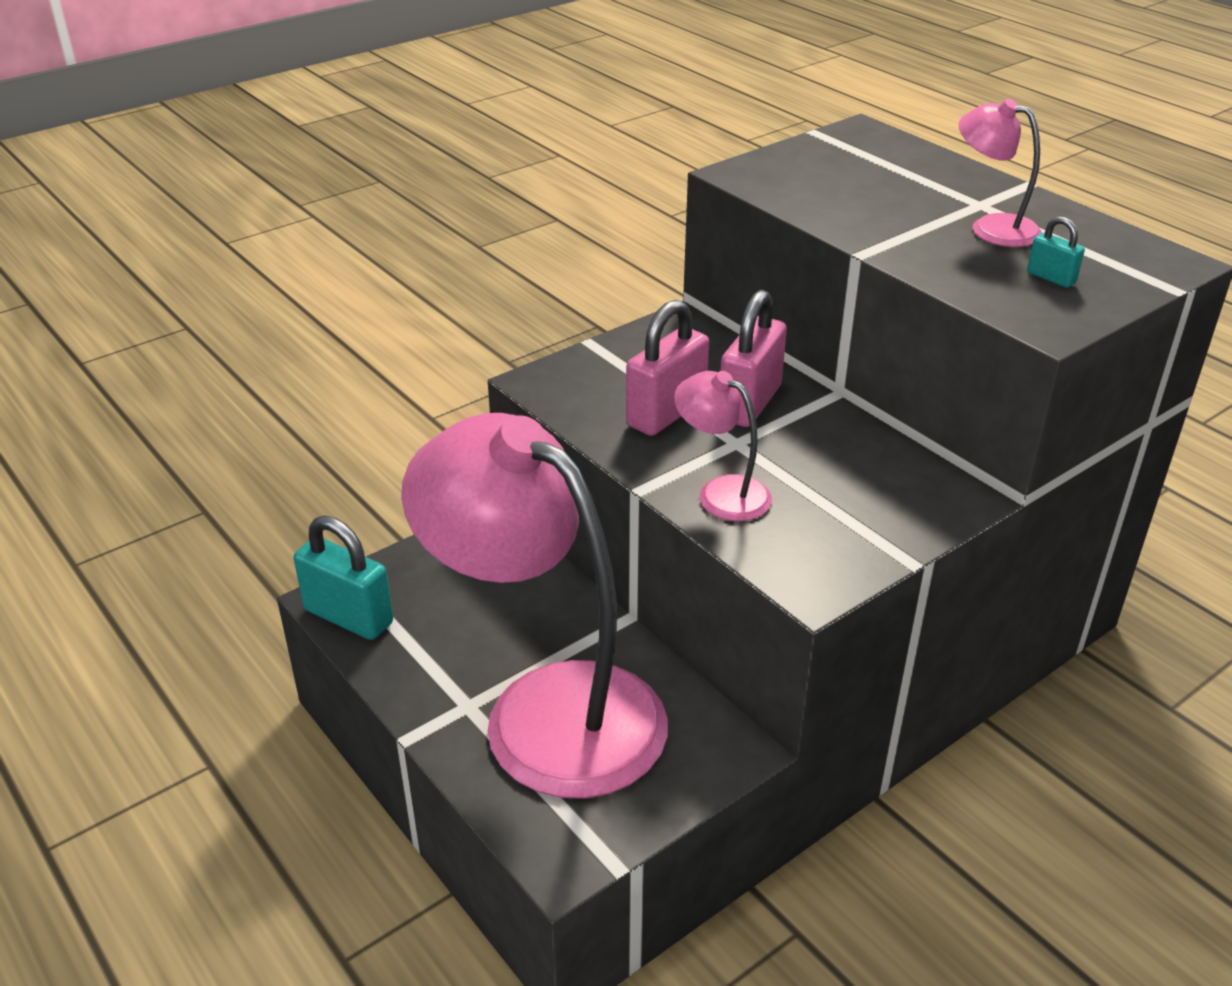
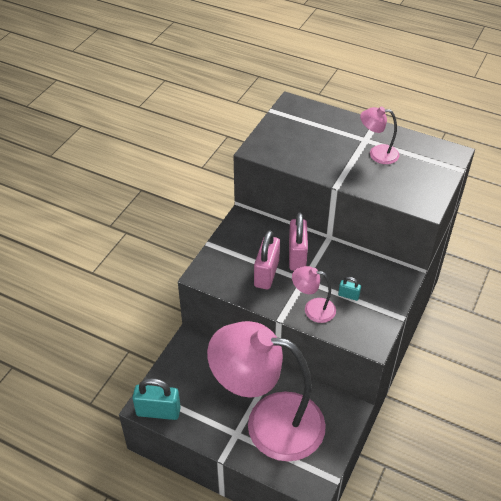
camera: 25 degrees left, 10 degrees up
(1051, 278) = (414, 178): turquoise padlock -> turquoise padlock (348, 295)

